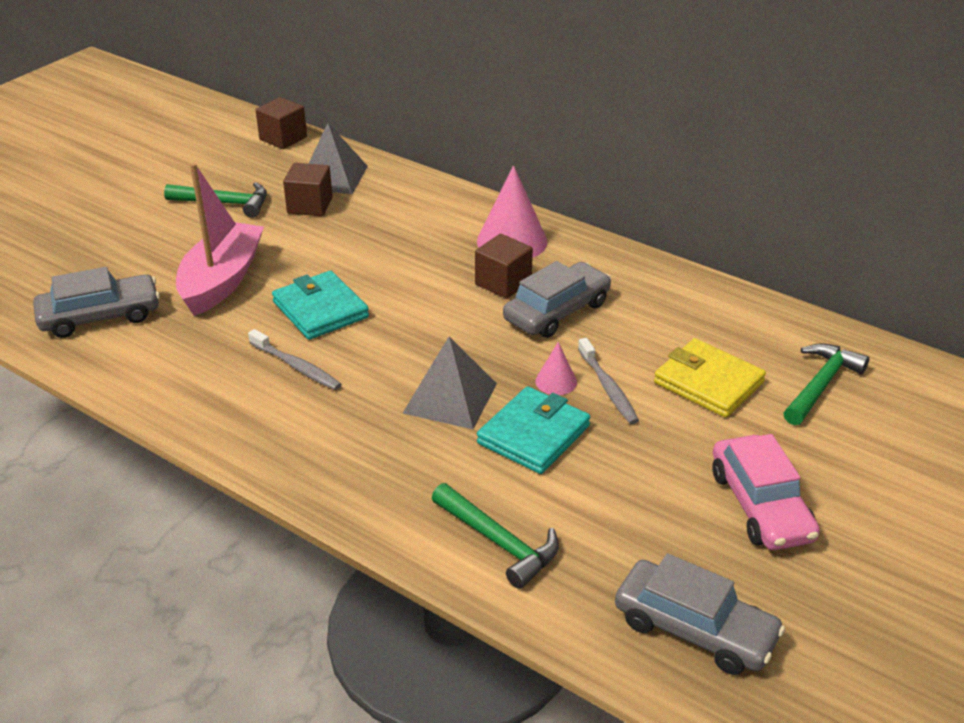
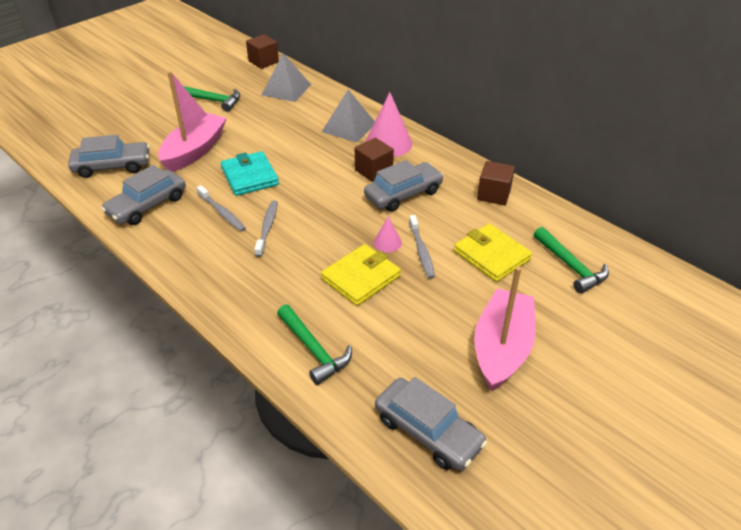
camera: 10 degrees right, 5 degrees up
(176, 368) = (147, 205): none -> grey car
(310, 205) = (266, 107): brown cube -> brown cube (493, 194)
(372, 380) = (267, 228): none -> grey toothbrush
(450, 398) = (313, 245): grey pyramid -> grey pyramid (349, 127)
(533, 434) = (361, 277): turquoise wallet -> yellow wallet
(760, 505) = (502, 348): pink car -> pink boat
(821, 385) = (571, 266): green hammer -> green hammer turned 105 degrees clockwise

